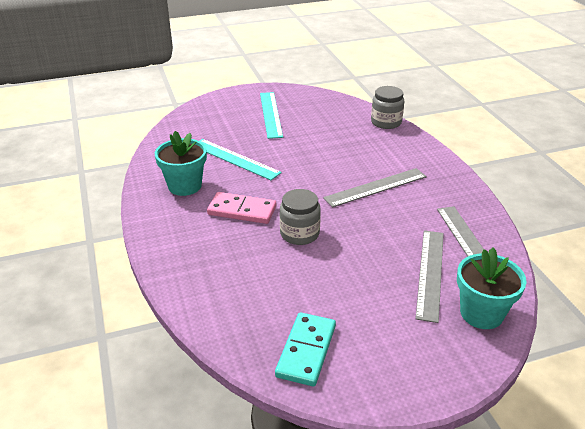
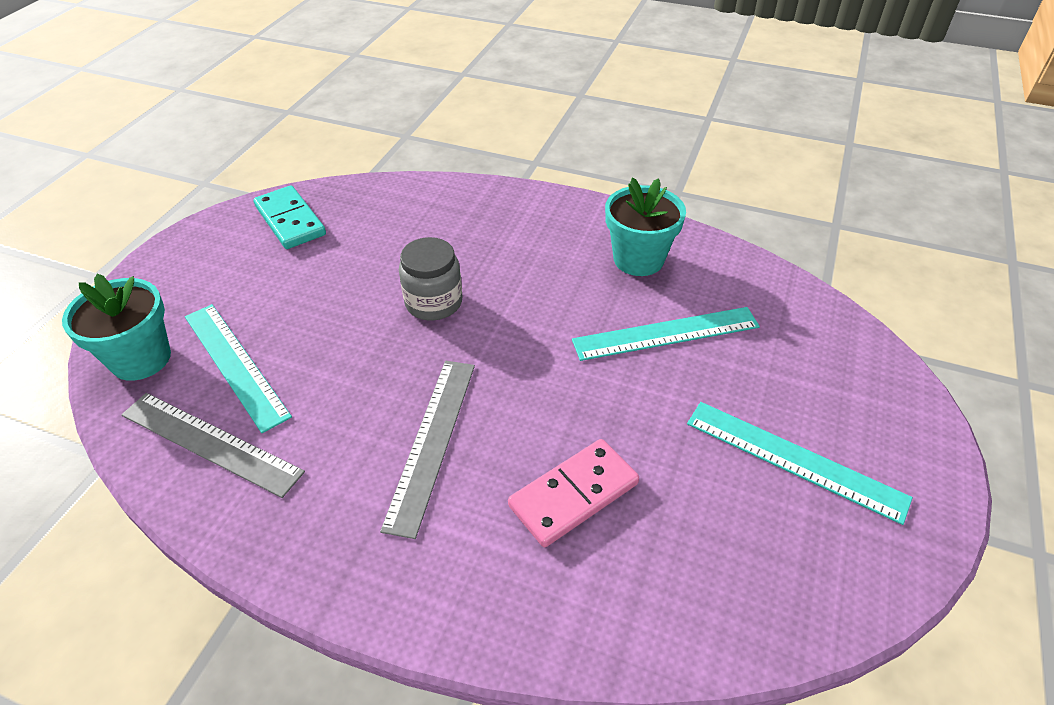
camera: 130 degrees right, 10 degrees up
(242, 210) = (532, 280): pink domino -> pink domino (574, 495)
(386, 122) = (611, 640): grey jar -> none
(430, 273) = (235, 364): grey ruler -> turquoise ruler

